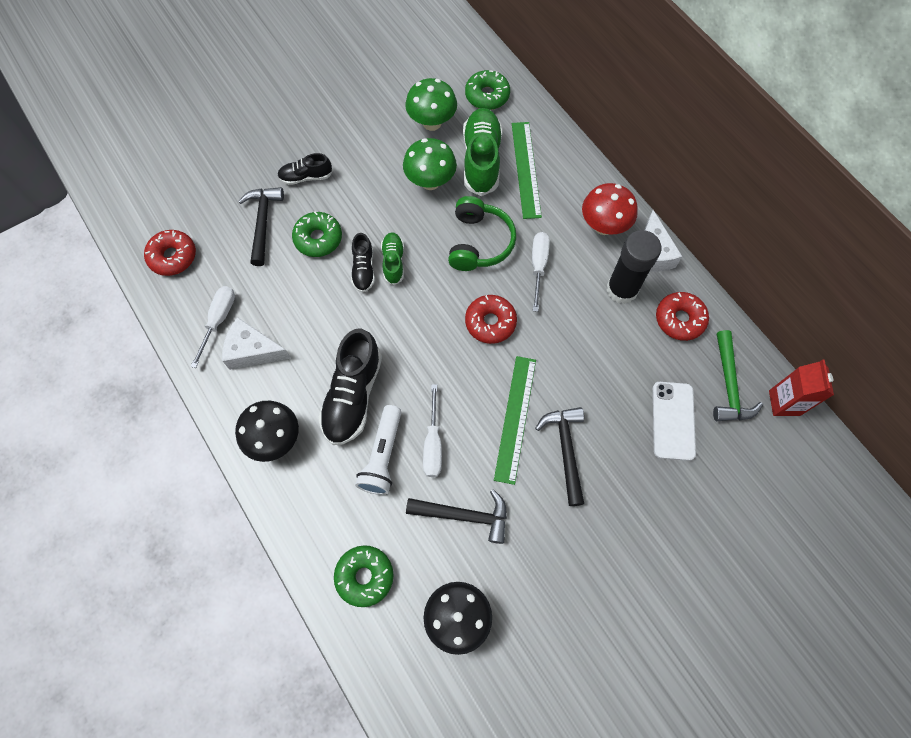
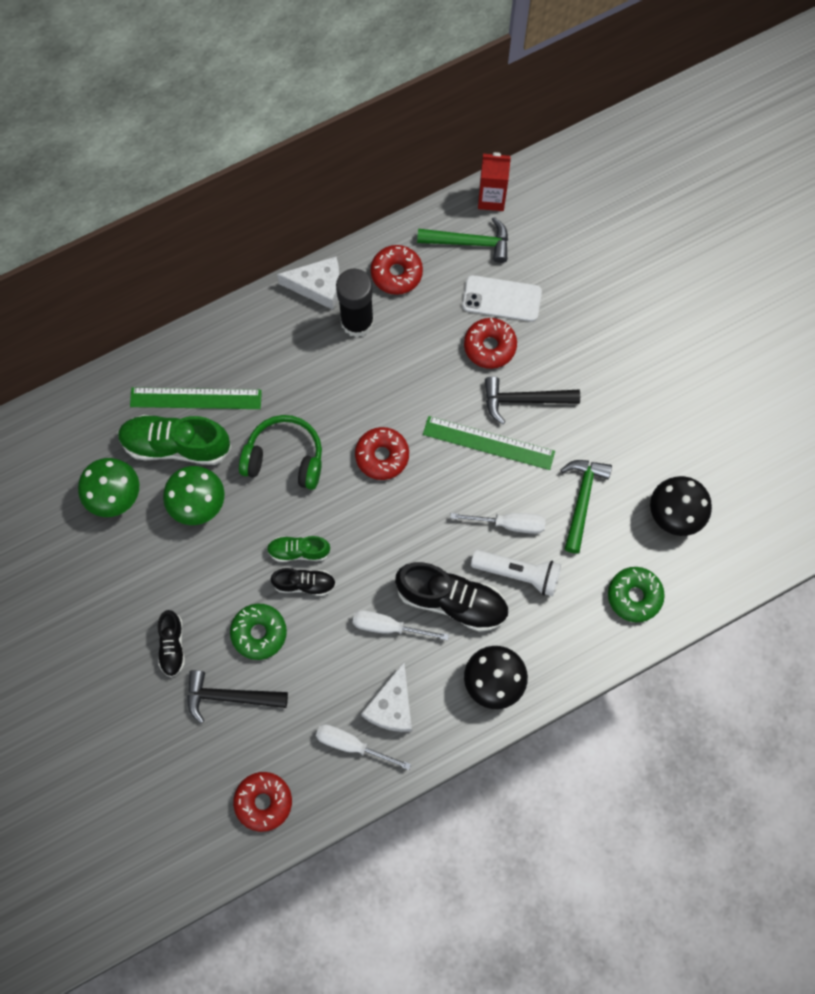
camera: 85 degrees left, 5 degrees up
(464, 515) = (582, 500): black hammer -> green hammer
(487, 95) = (85, 430): green donut -> none
(538, 266) = (321, 400): white screwdriver -> white screwdriver (388, 627)
(603, 226) = (279, 328): red mushroom -> none
(618, 412) = (490, 346): none -> red donut

